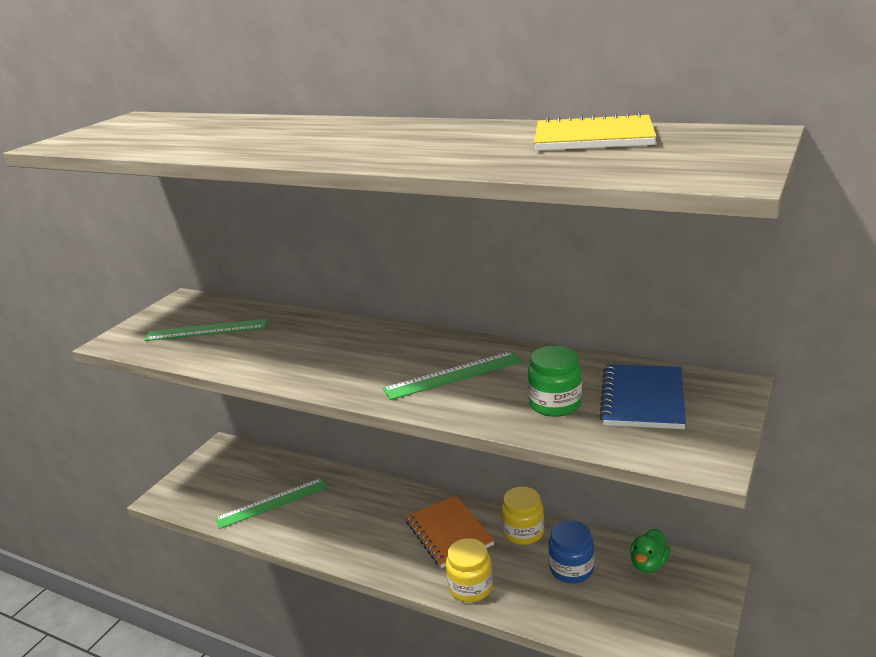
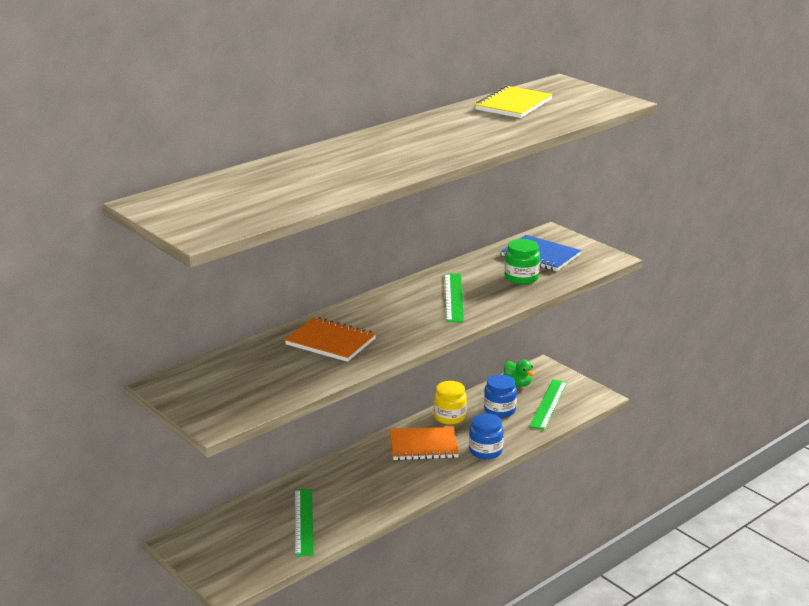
camera: 70 degrees left, 0 degrees up
(206, 330) = (255, 377): green ruler -> green ruler (548, 404)
(295, 341) = (330, 342): none -> orange notebook
(470, 587) = (485, 451): yellow jar -> blue jar

